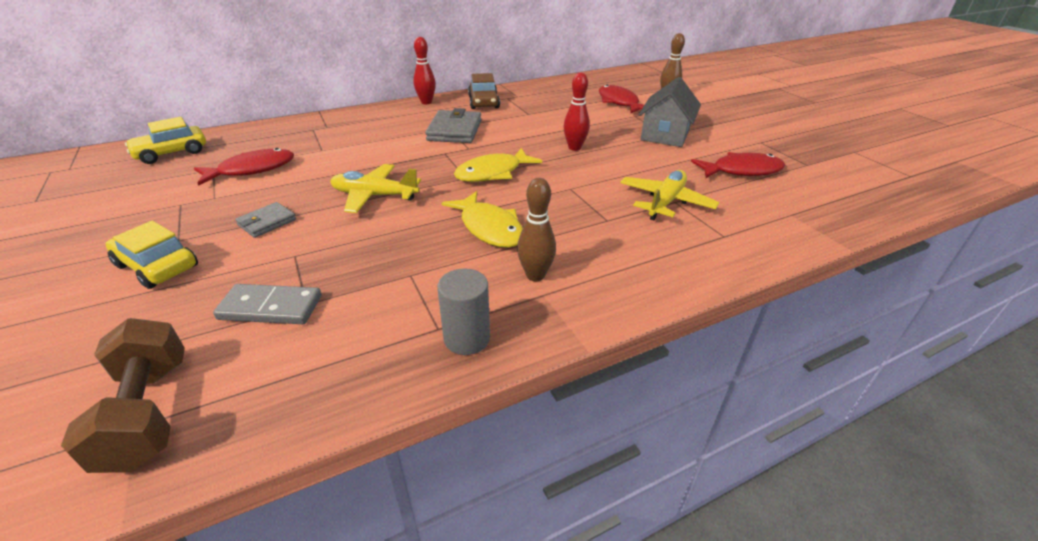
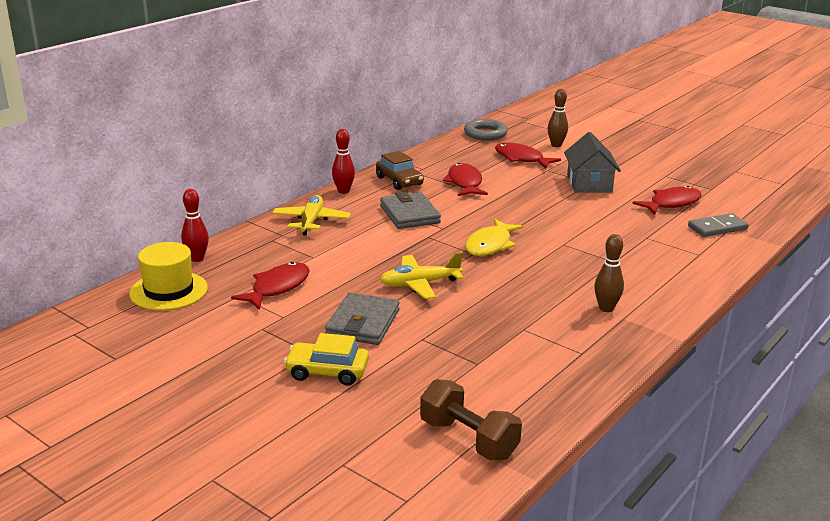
camera: 25 degrees left, 10 degrees down
(171, 153) = (169, 291): yellow car -> yellow hat
(267, 222) = (363, 323): grey wallet -> grey wallet, size x1.75
(270, 308) = (457, 372): grey domino -> grey domino (717, 228)
(467, 338) = (606, 353): grey cylinder -> none
(489, 228) = (539, 286): yellow fish -> none
(540, 113) = (464, 183): none -> red fish
(574, 148) = (530, 210): red bowling pin -> red bowling pin (197, 259)
(609, 78) = (485, 134): none -> grey ring
(665, 202) = (641, 239): yellow plane -> yellow plane (311, 221)

